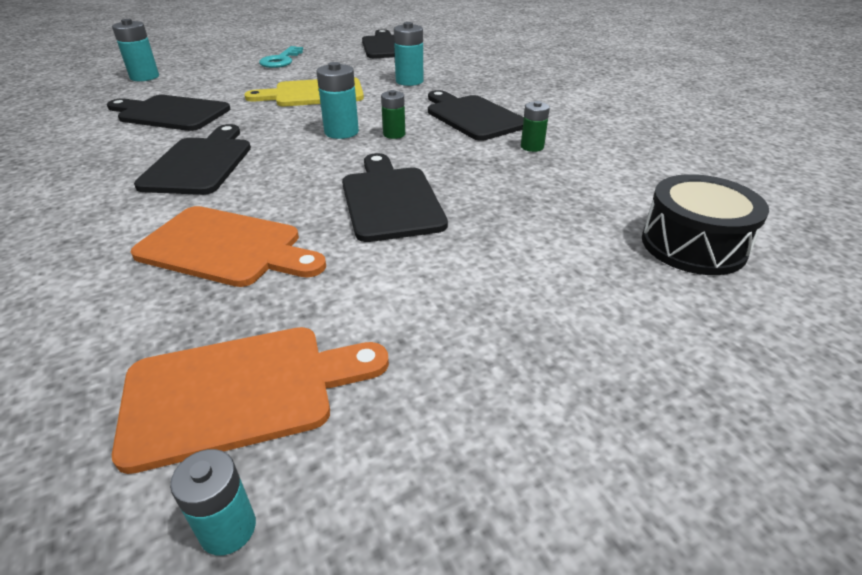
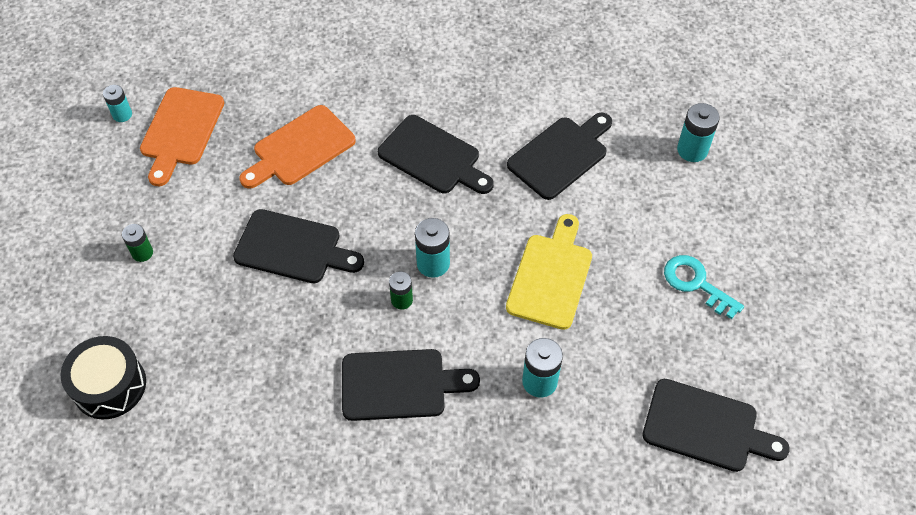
camera: 120 degrees right, 20 degrees up
(532, 147) = (303, 391): green battery -> green battery (142, 253)

